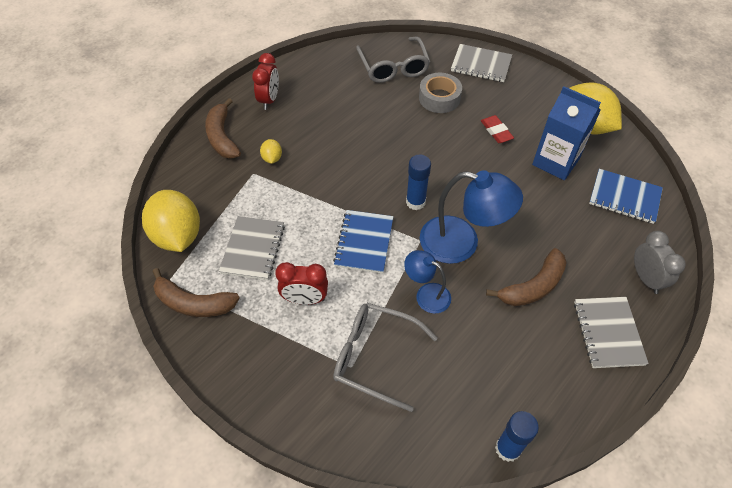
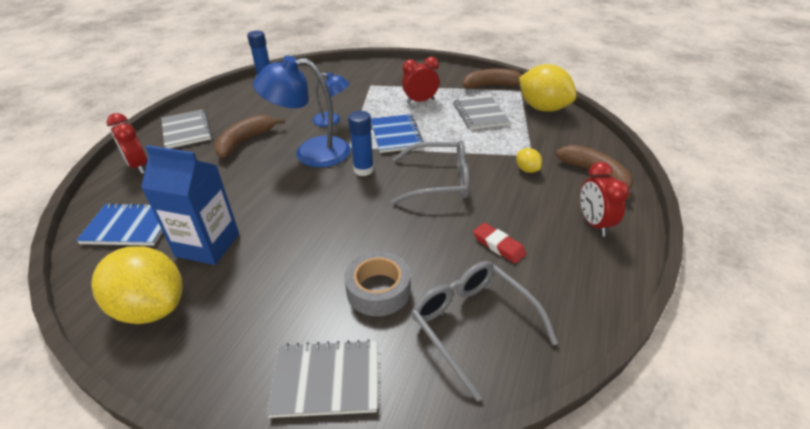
camera: 160 degrees right, 15 degrees down
(375, 357) = (357, 90): grey glasses -> grey glasses (438, 181)
(496, 131) = (287, 263): red eraser -> red eraser (498, 245)
(646, 278) = (139, 166): grey clock -> red clock

